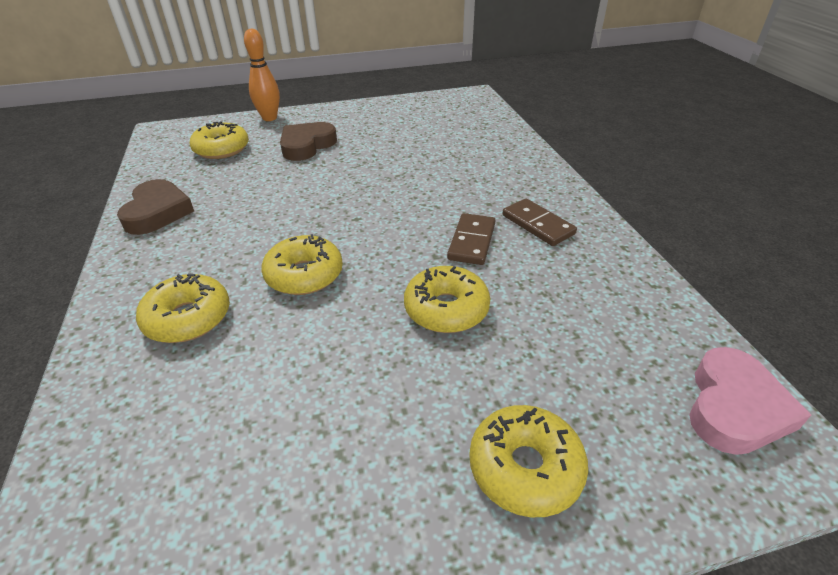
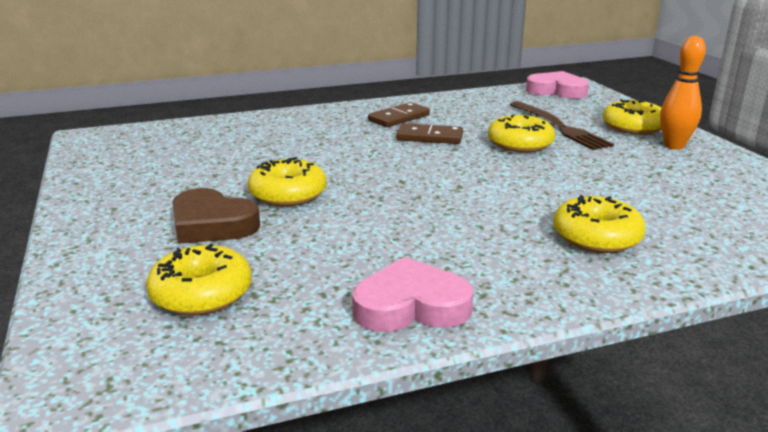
camera: 95 degrees left, 15 degrees down
(157, 212) = (411, 306): brown heart -> pink heart
(269, 118) = (80, 269): orange bowling pin -> orange bowling pin (674, 146)
(304, 275) = (505, 194): yellow donut -> yellow donut (288, 194)
(517, 363) = (559, 127): none -> brown fork

